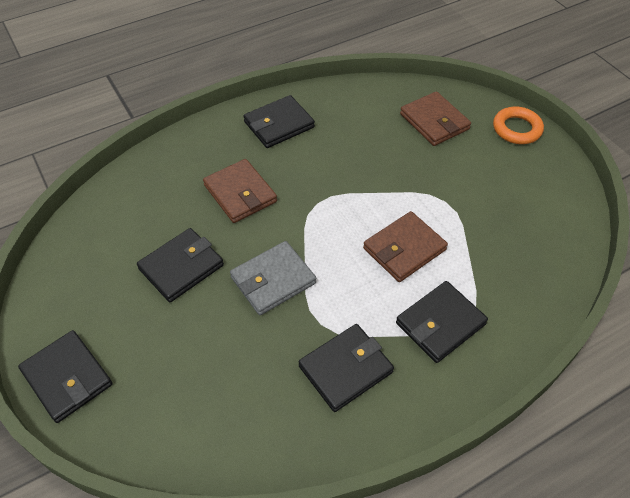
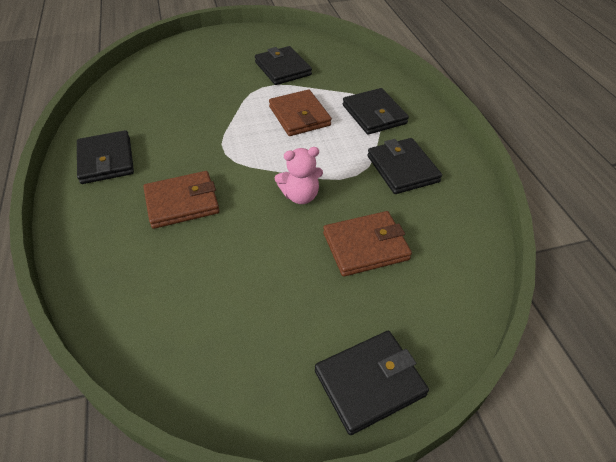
camera: 75 degrees left, 5 degrees down
(181, 267) = (256, 262): black wallet -> black wallet (282, 69)
(273, 280) = (300, 196): grey wallet -> pink teddy bear
(434, 121) = (175, 72): brown wallet -> brown wallet (365, 246)
(517, 129) = (211, 40): orange ring -> none

